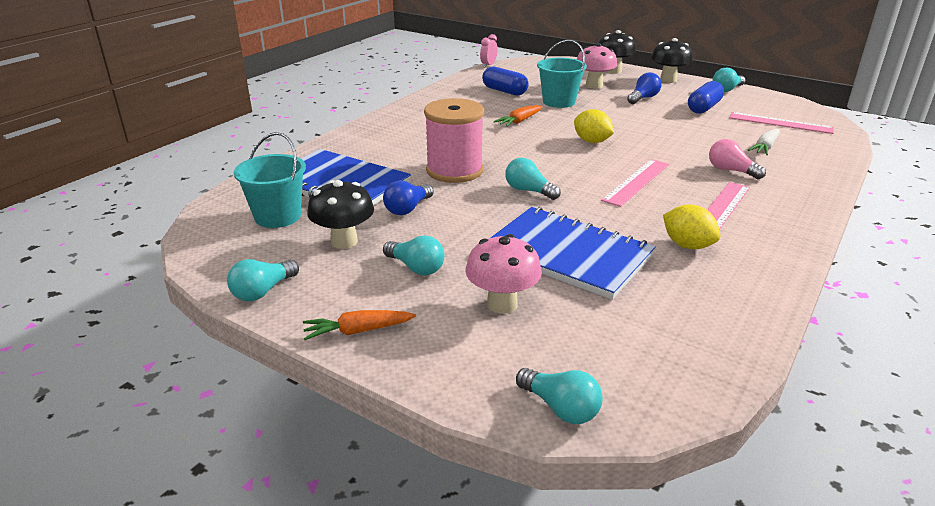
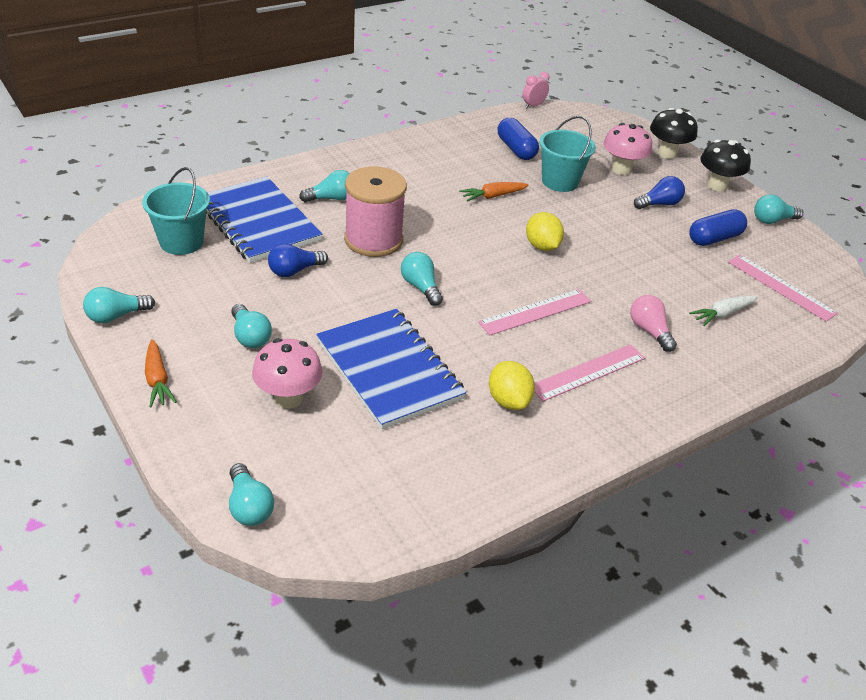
camera: 20 degrees right, 10 degrees up
(344, 241) = (214, 288): black mushroom -> none
(357, 331) = (157, 380): orange carrot -> orange carrot turned 120 degrees counterclockwise
(389, 153) = (331, 198): none -> turquoise light bulb

